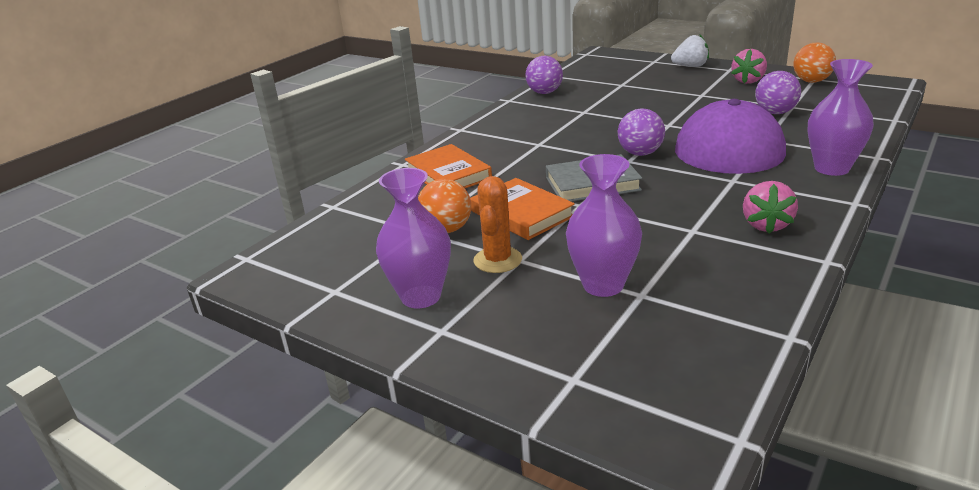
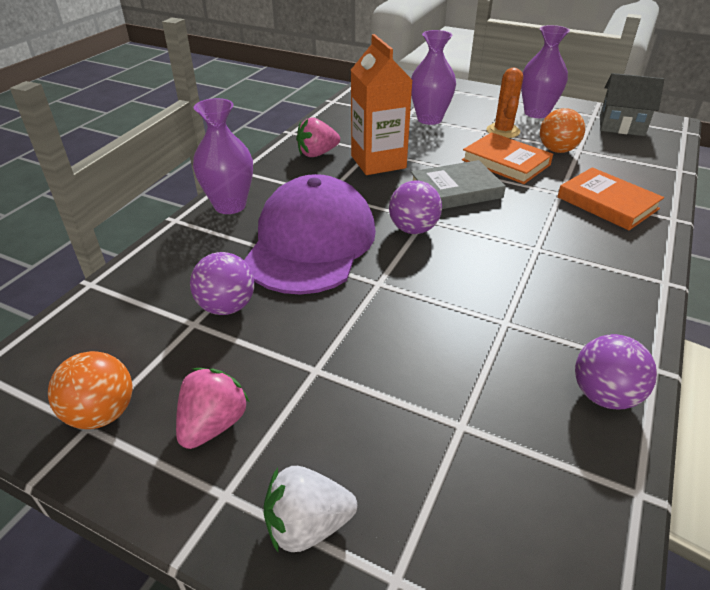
camera: 170 degrees right, 10 degrees up
(319, 268) = (621, 126): none -> grey house
(680, 214) = (378, 162): none -> orange carton
(766, 225) = (317, 154): pink strawberry -> pink strawberry turned 120 degrees counterclockwise

